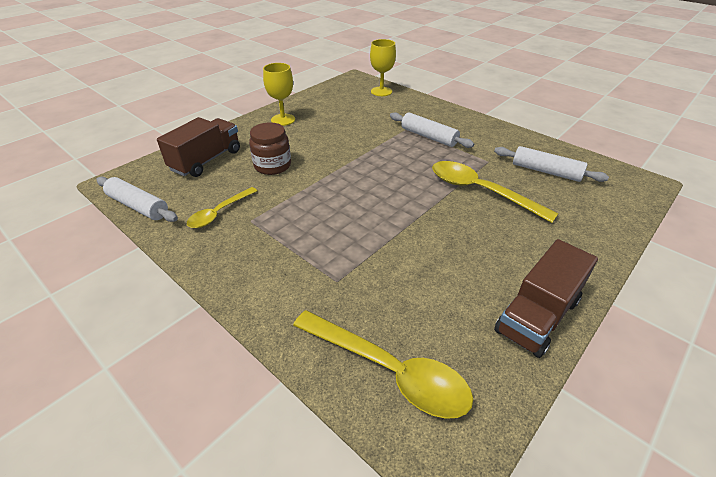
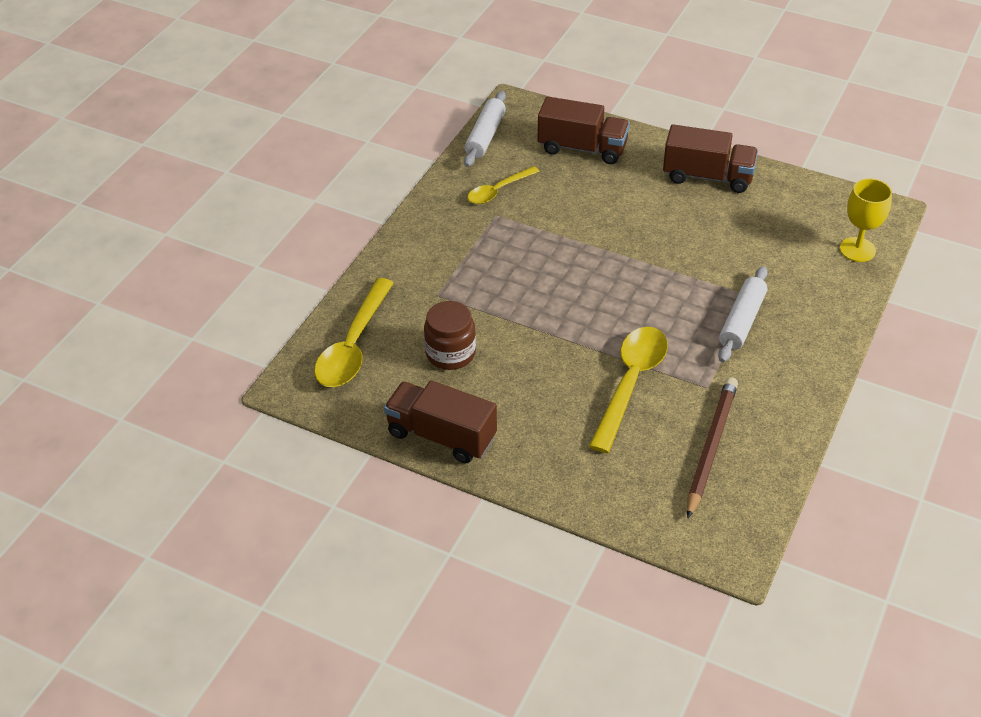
camera: 75 degrees right, 5 degrees up
(219, 213) = (498, 191): yellow spoon -> yellow spoon turned 60 degrees counterclockwise
(272, 166) = (597, 200): brown jar -> brown jar (450, 353)
(283, 120) = (707, 176): yellow goblet -> brown truck
(546, 171) = (711, 447): white rolling pin -> brown pencil

